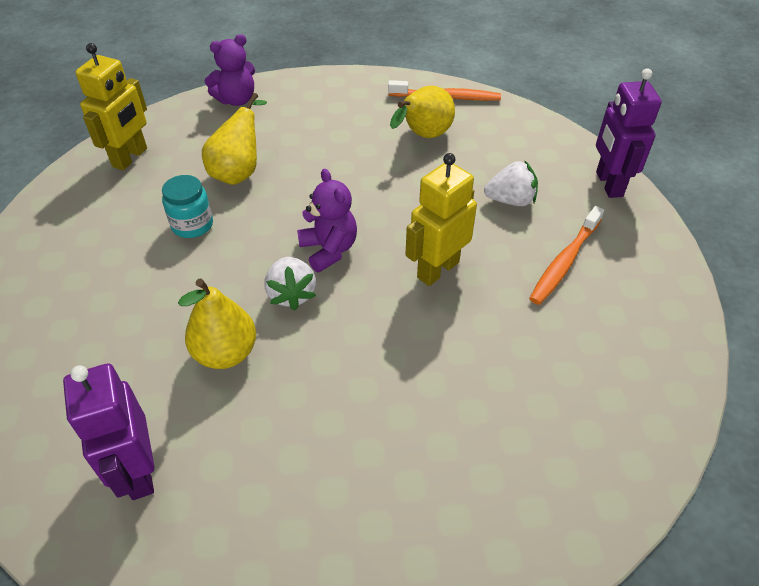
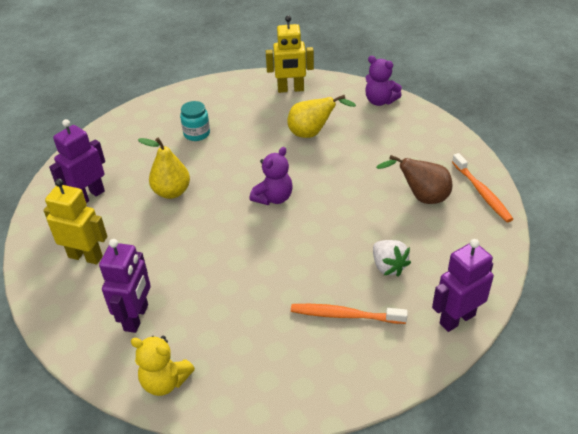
camera: 65 degrees right, 5 degrees down
(192, 225) = (254, 137): turquoise jar -> turquoise jar (197, 134)
(292, 294) = (228, 198): white strawberry -> none
(423, 136) = (421, 197): yellow pear -> brown pear
(437, 270) = (290, 252): yellow robot -> yellow robot (85, 256)
(462, 480) = (136, 318): none -> purple robot
(598, 480) = (165, 381): none -> yellow teddy bear

